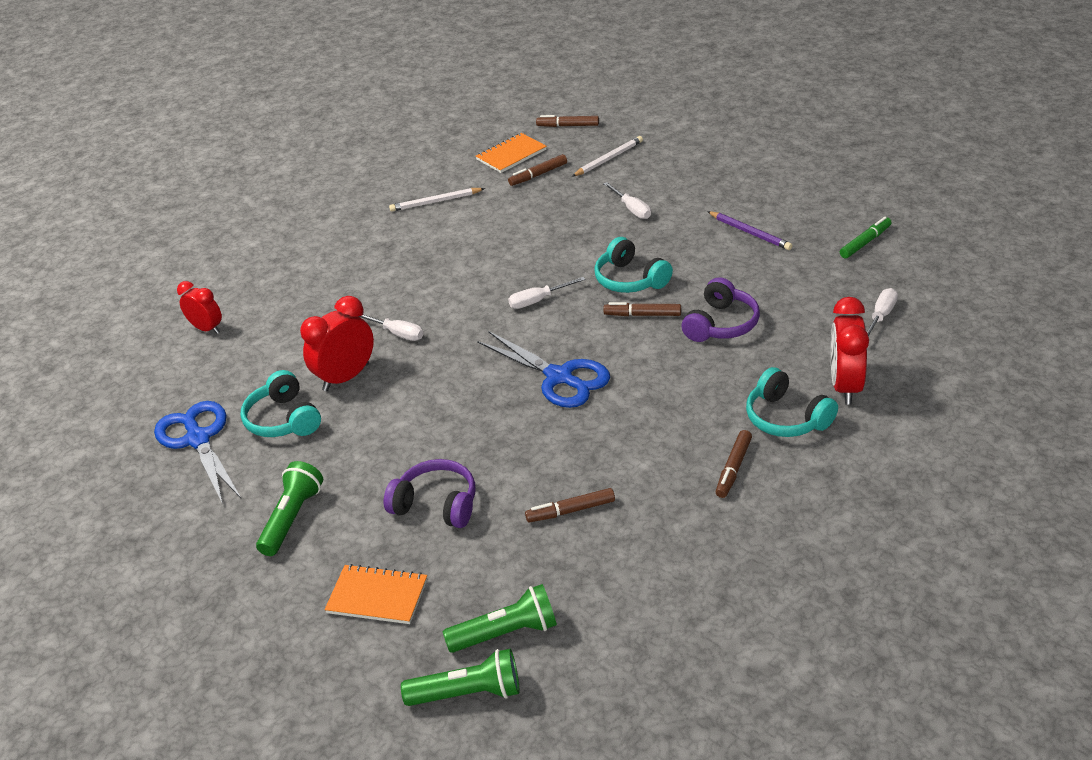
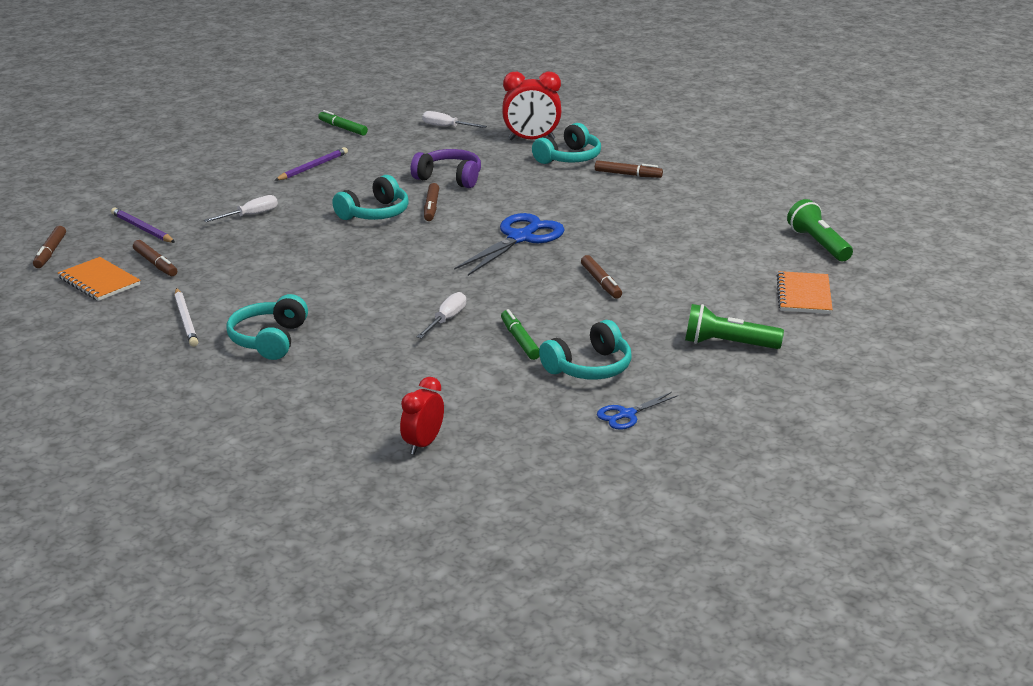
camera: 100 degrees left, 10 degrees down
(198, 439) = (627, 414): blue scissors -> blue scissors, size x0.52
(346, 377) = (520, 340): red clock -> green marker
(391, 244) = (269, 340): none -> turquoise headphones
(436, 504) = (693, 279): purple headphones -> none
(469, 693) = (878, 253): green flashlight -> none
(538, 300) = (401, 252): white screwdriver -> none
(571, 511) = (686, 227): brown marker -> brown marker (601, 282)
(608, 159) = (142, 229): white pencil -> purple pencil

